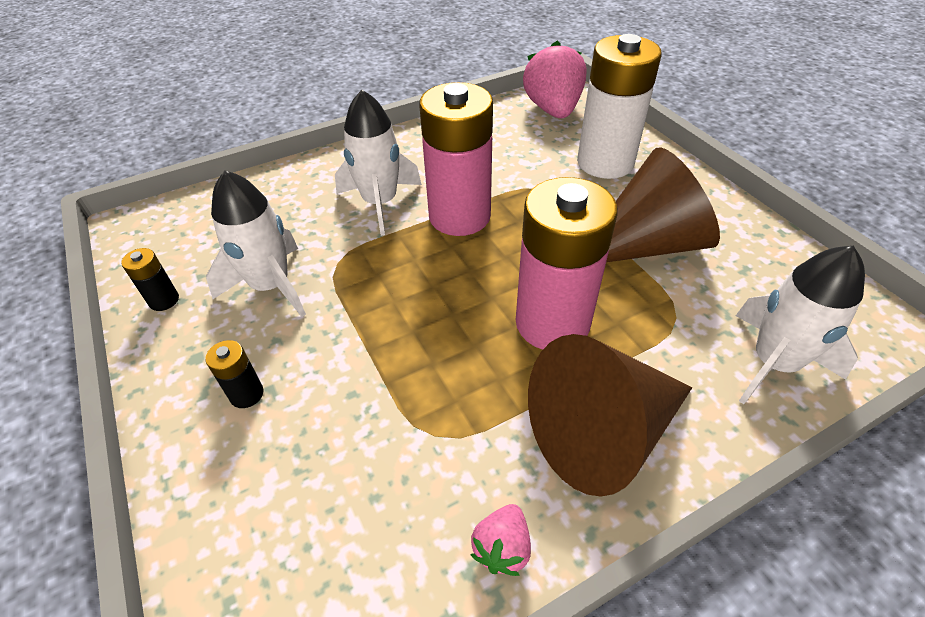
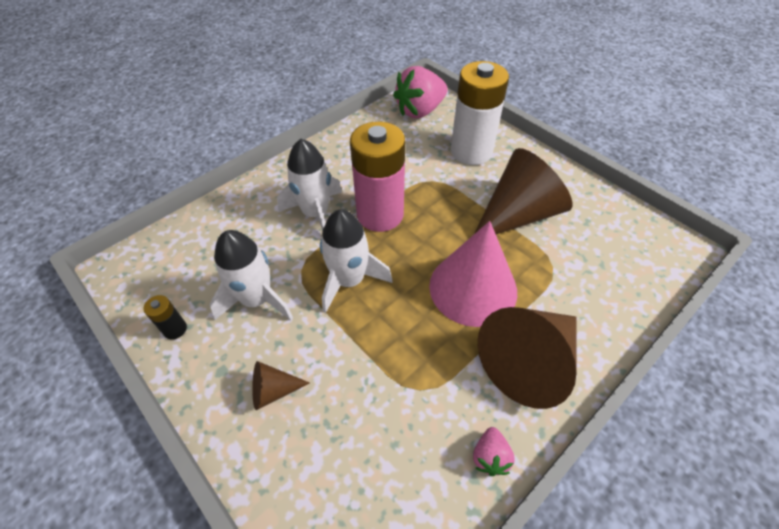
camera: 15 degrees left, 5 degrees up
(246, 394) = (273, 390): black battery -> brown cone
(552, 323) = (473, 288): pink battery -> pink cone
(553, 110) = (420, 111): pink strawberry -> pink strawberry turned 105 degrees counterclockwise
(773, 362) = (621, 287): white rocket -> white rocket (349, 280)

